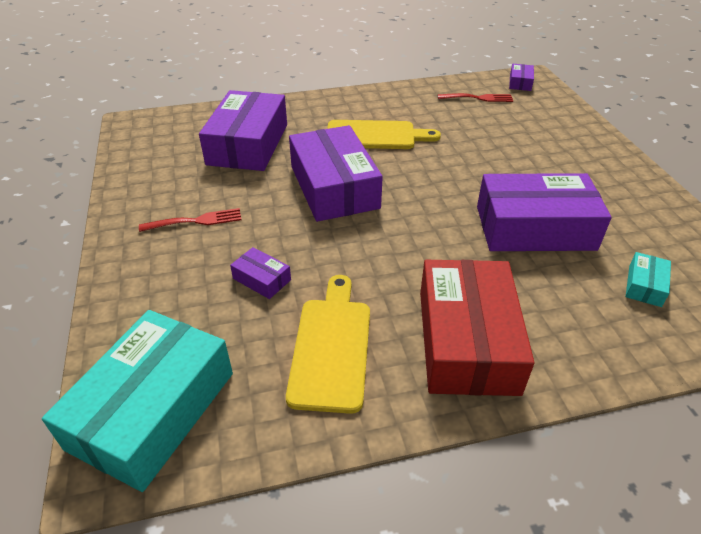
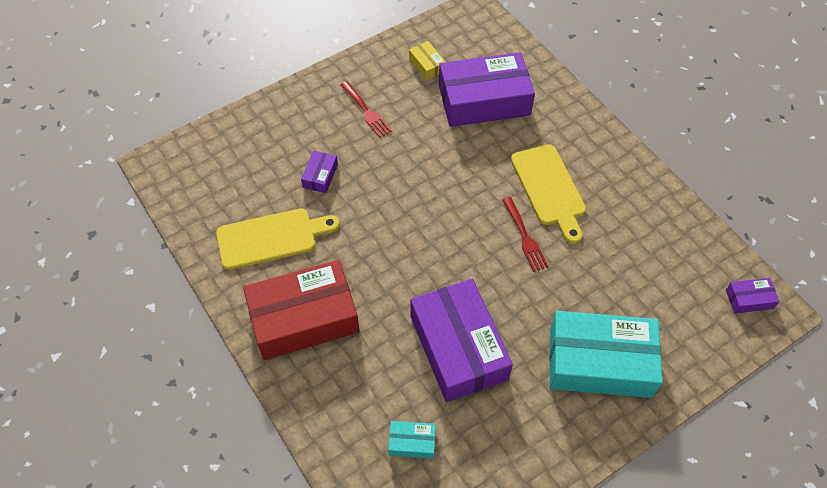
camera: 70 degrees right, 15 degrees up
(153, 410) = (197, 166): turquoise box -> turquoise box (600, 362)
(171, 166) = (427, 65): none -> yellow box
(334, 187) = (450, 182): purple box -> none
(478, 98) = (681, 262): red fork -> red fork (524, 237)

